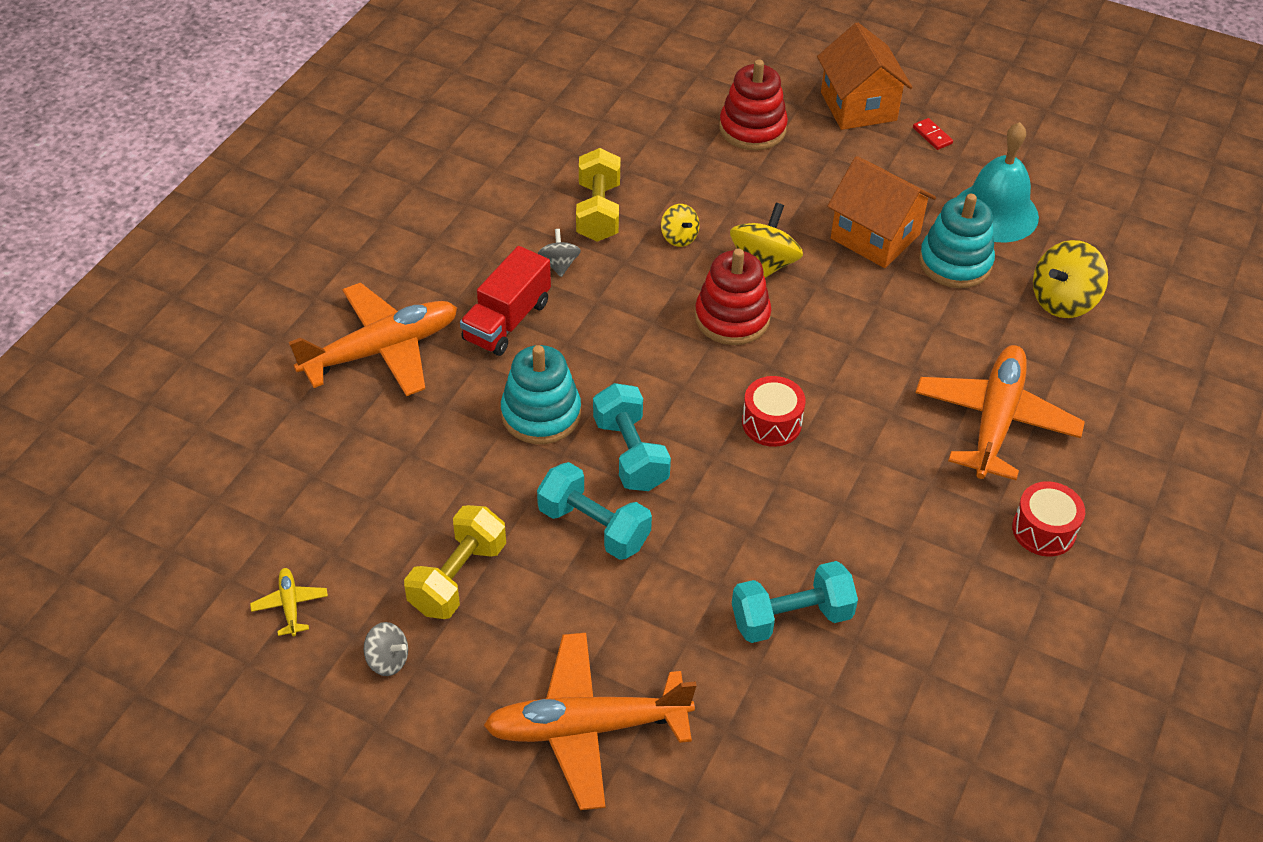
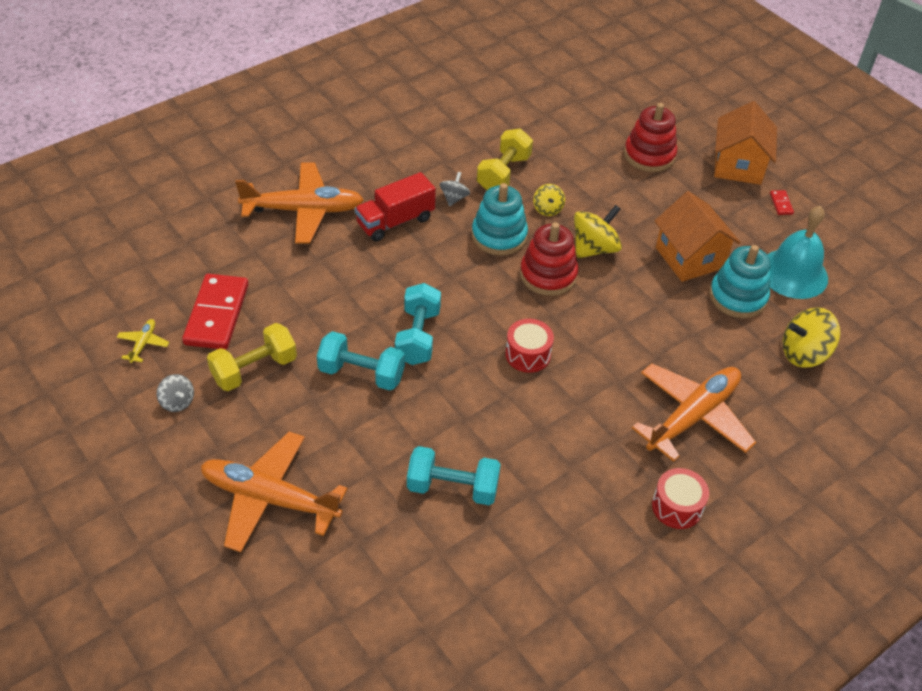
camera: 25 degrees right, 0 degrees up
(361, 527) = (217, 314): none -> red domino
(541, 414) = (377, 288): turquoise stacking toy -> turquoise stacking toy (499, 236)
(594, 527) = (361, 373): turquoise dumbbell -> turquoise dumbbell turned 45 degrees counterclockwise

